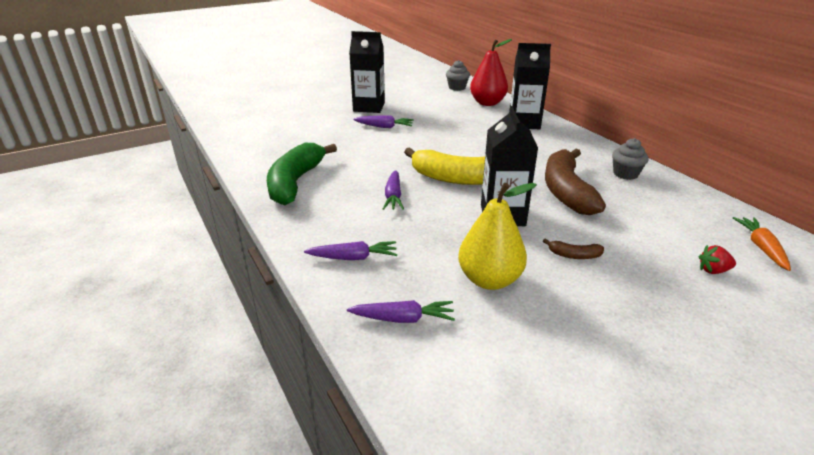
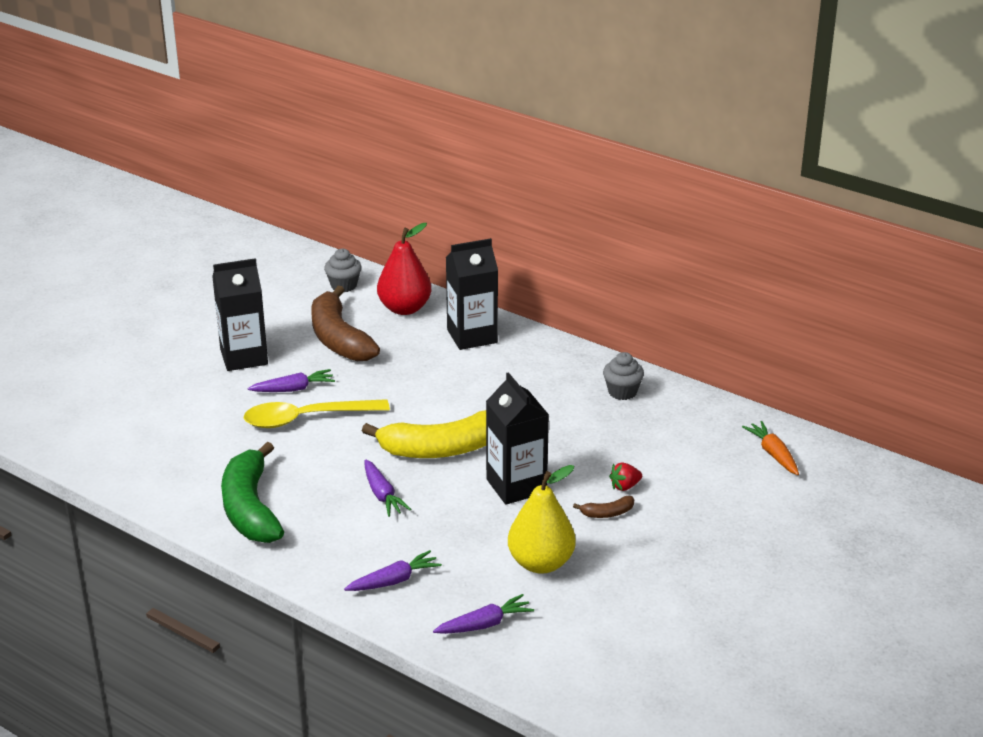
camera: 25 degrees left, 0 degrees up
(379, 143) = (306, 419): none -> yellow spoon
(566, 191) = (568, 435): brown banana -> brown banana (338, 339)
(713, 270) = (735, 493): red strawberry -> red strawberry (625, 486)

